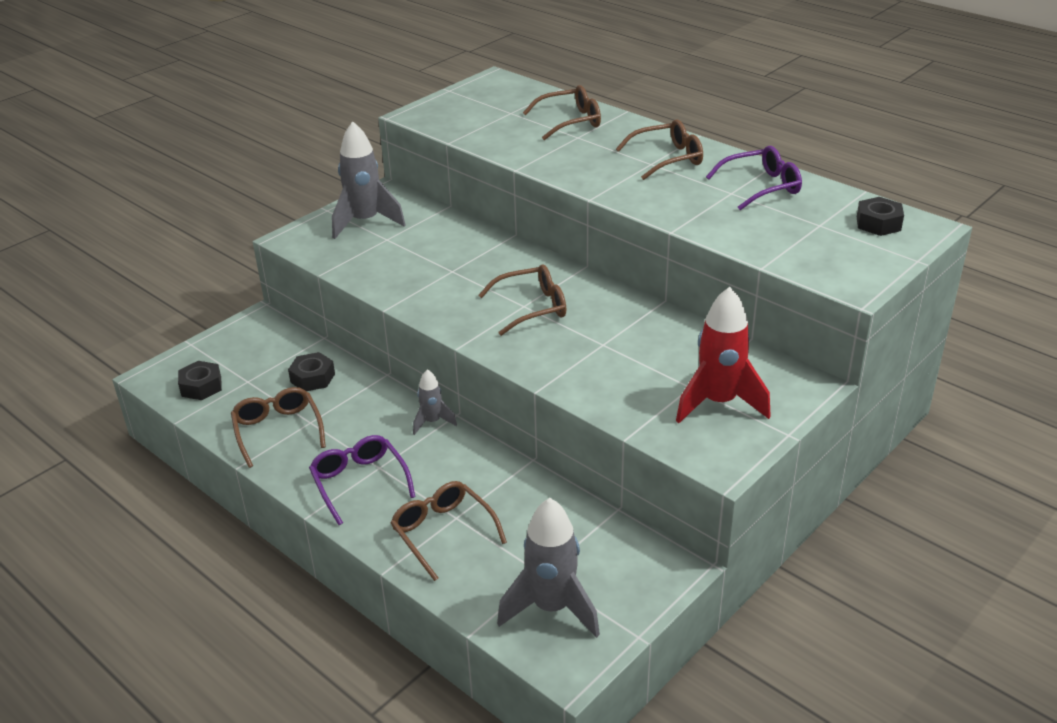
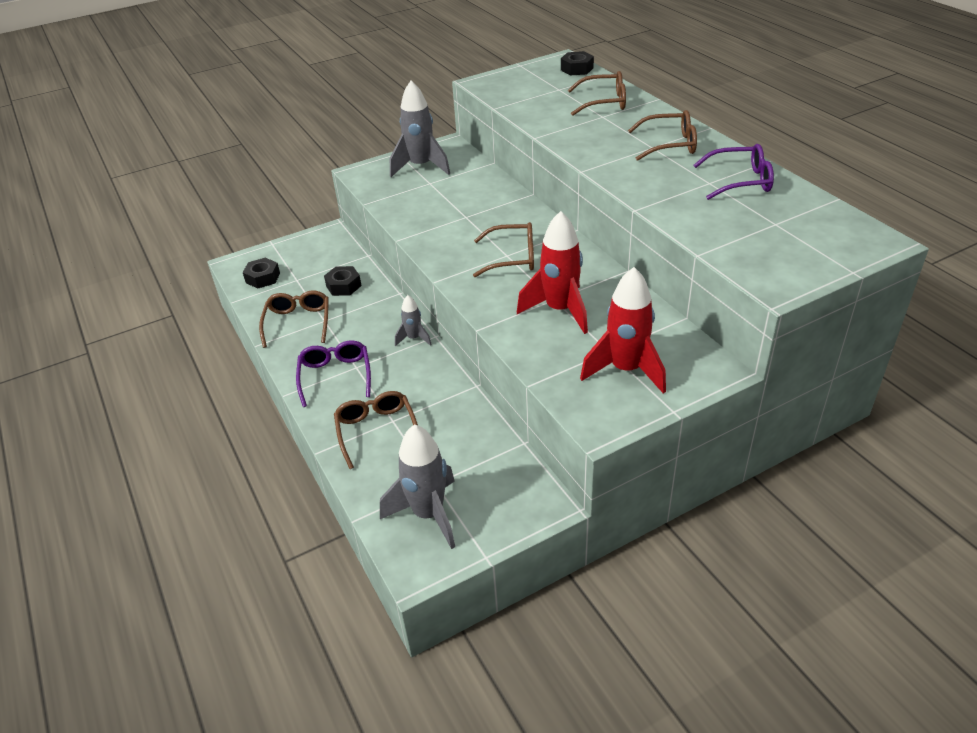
camera: 20 degrees right, 5 degrees up
(615, 354) = (560, 310): none -> red rocket
(878, 223) = (834, 231): black nut -> black nut (577, 69)

